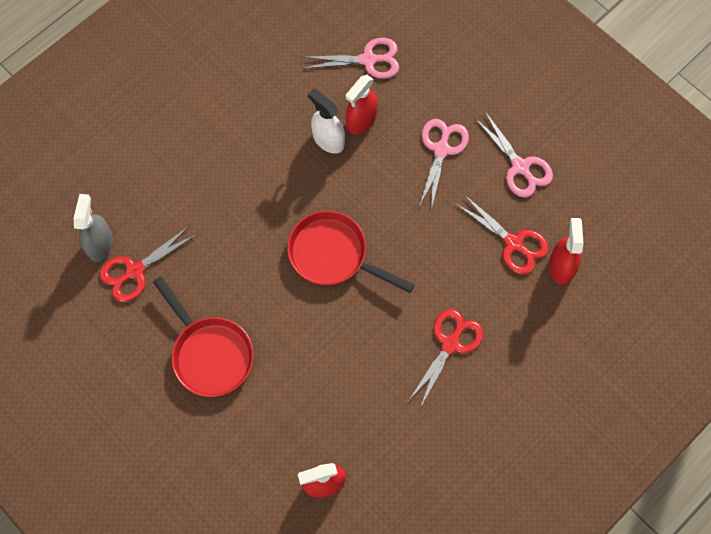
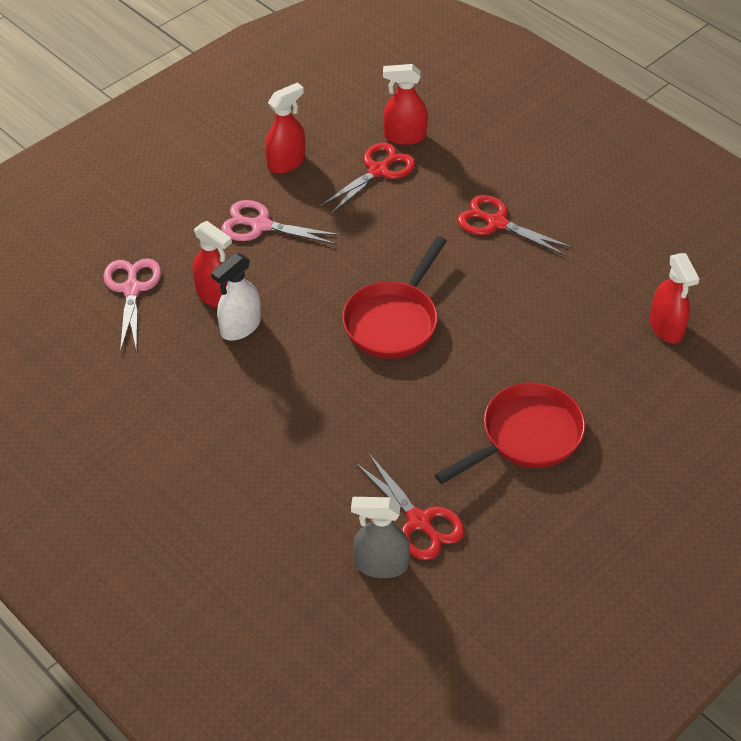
camera: 90 degrees left, 20 degrees down
(520, 167) = (286, 162): pink scissors -> red spray bottle

